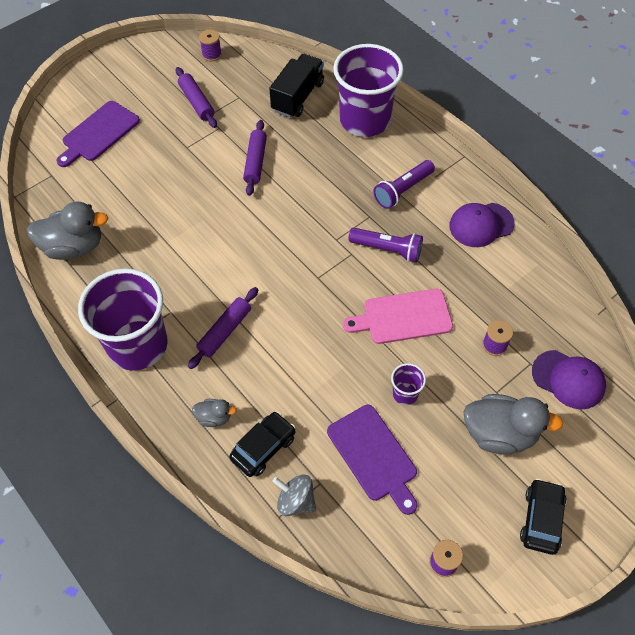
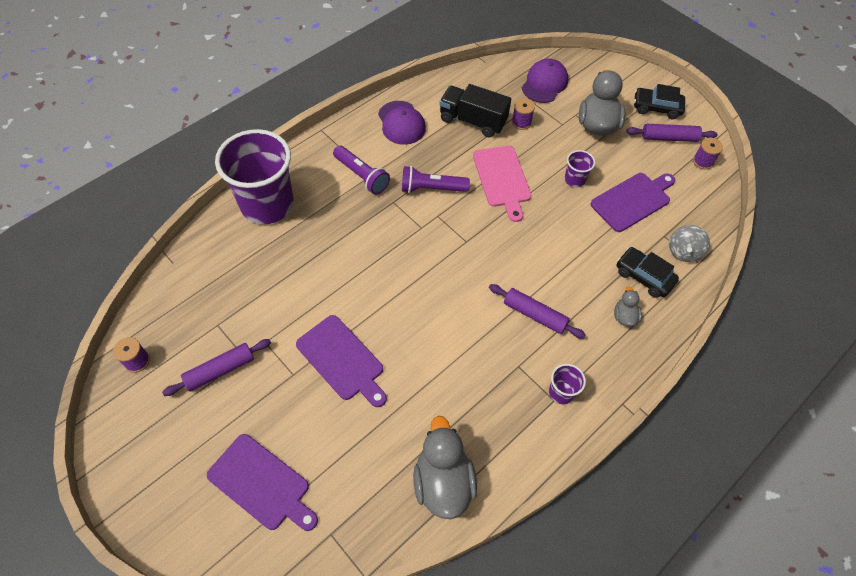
camera: 95 degrees left, 0 degrees up
(138, 345) = (561, 392): purple cup -> purple cup, size x0.42
(195, 179) = (342, 360): none -> purple cutting board
(256, 162) = (320, 301): purple rolling pin -> purple rolling pin (669, 138)
(298, 97) = (225, 265): black truck -> black truck (472, 121)
(387, 249) = (431, 188): purple flashlight -> purple flashlight turned 105 degrees counterclockwise

